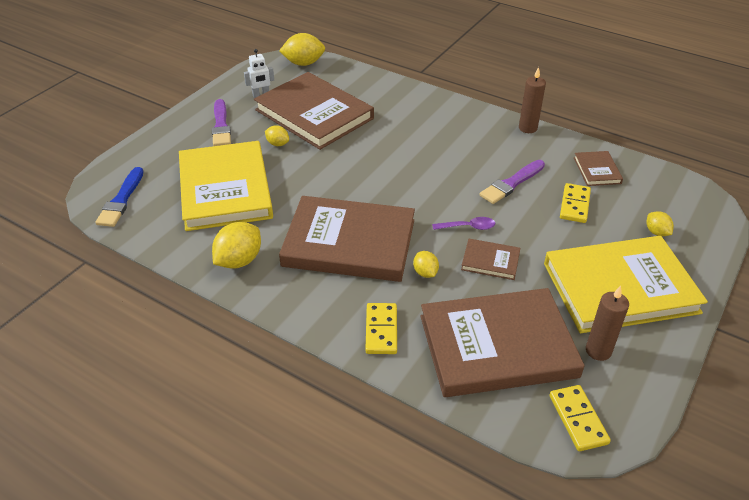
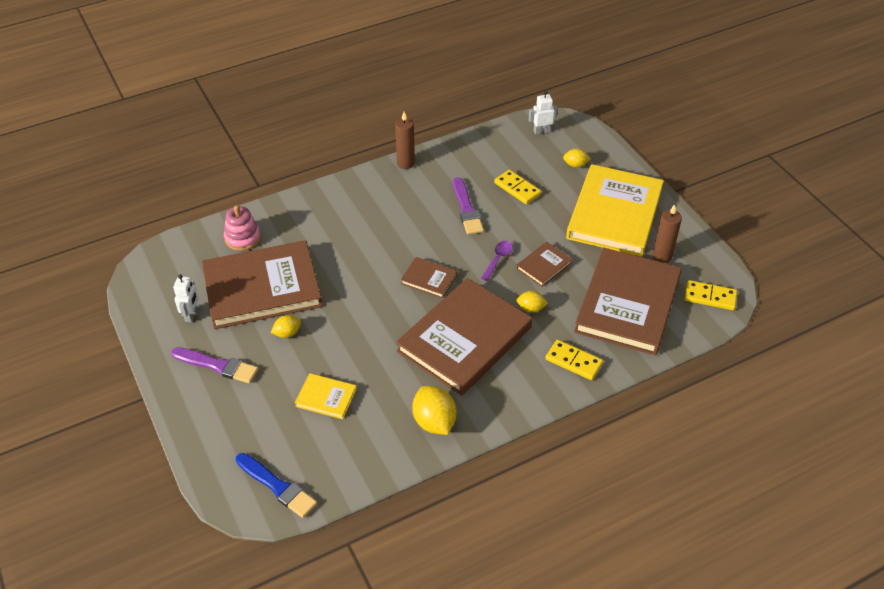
camera: 60 degrees left, 5 degrees up
(225, 189) = (326, 397): yellow book -> yellow book, size x0.43
(303, 63) = (164, 260): yellow lemon -> none
(357, 85) = (242, 238): none -> pink stacking toy
(597, 170) = (488, 155): brown book -> brown book (429, 279)
(674, 191) = (541, 131): none -> white robot

